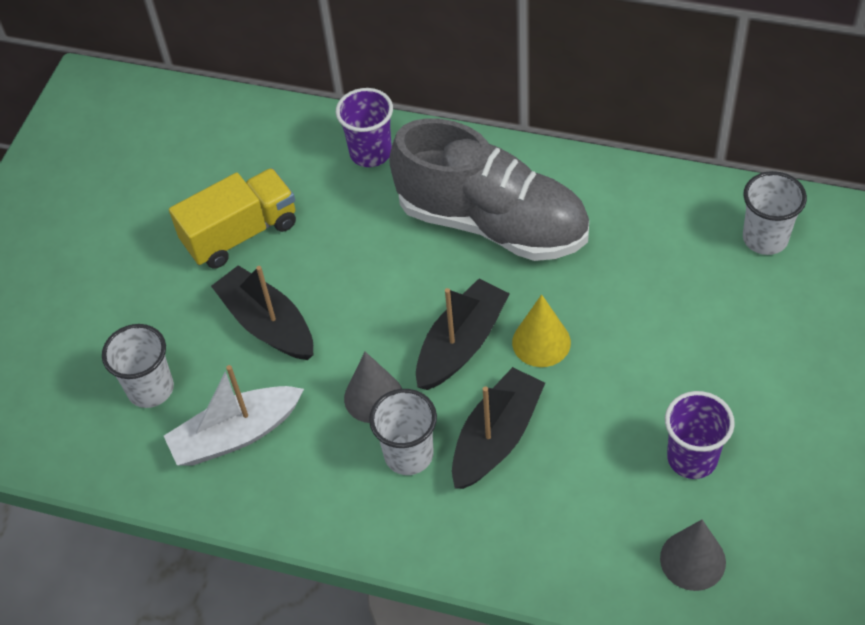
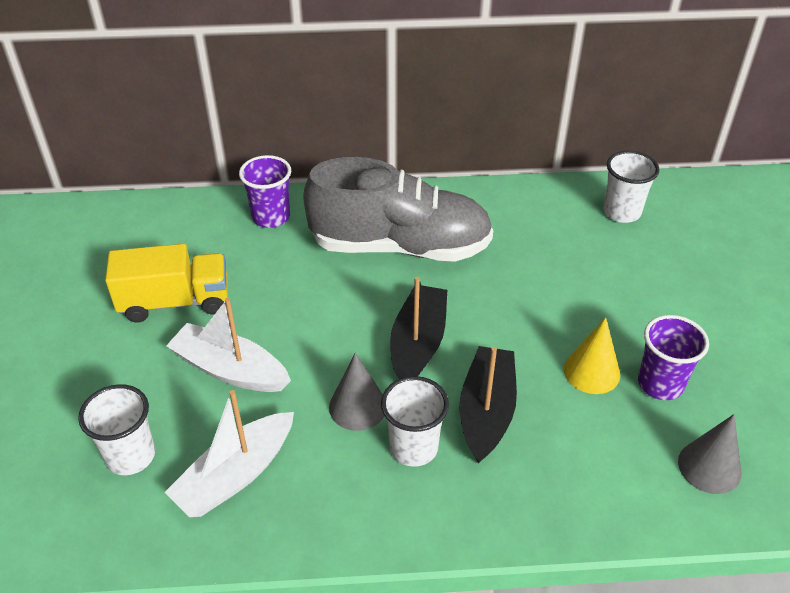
camera: 25 degrees left, 10 degrees down
(241, 234) = (175, 302): yellow truck -> yellow truck turned 45 degrees clockwise
(267, 324) = (230, 370): black boat -> white boat
(541, 342) = (486, 325): yellow cone -> yellow cone (591, 371)

